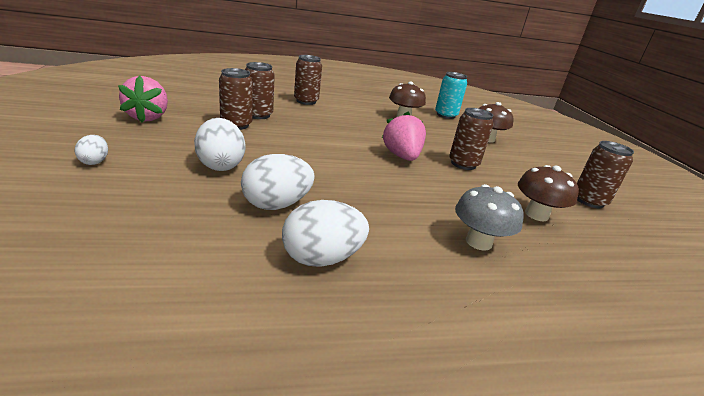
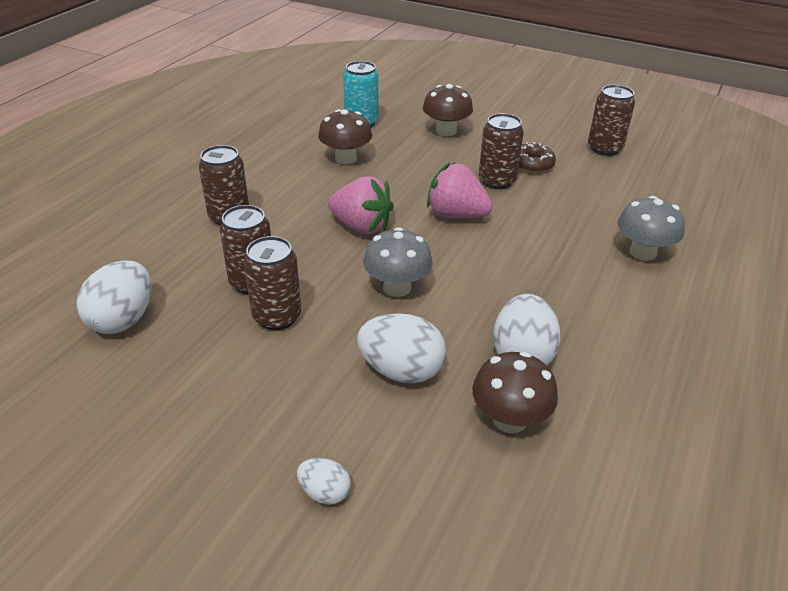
camera: 50 degrees left, 10 degrees up
(148, 117) = (184, 403): pink strawberry -> pink strawberry (361, 226)
(300, 151) = (397, 287): none -> grey mushroom
(321, 258) = (632, 361): white egg -> white egg (123, 320)
(507, 173) = (532, 164): none -> brown donut
(536, 215) = (614, 193): brown mushroom -> brown mushroom (509, 419)

